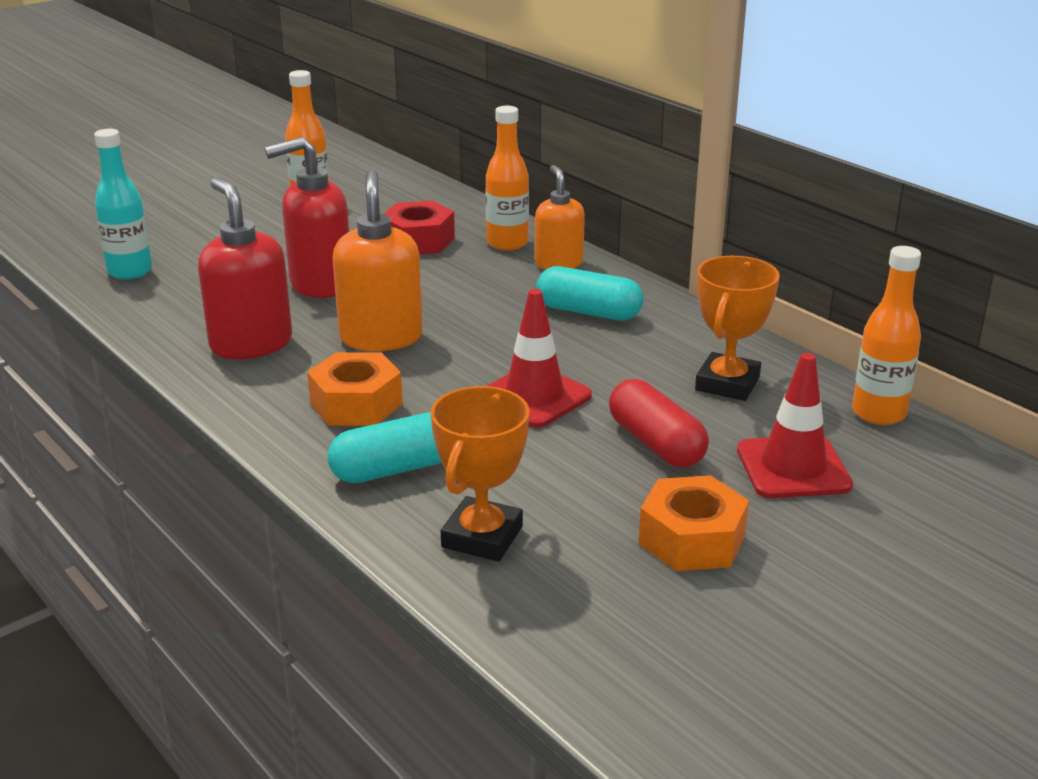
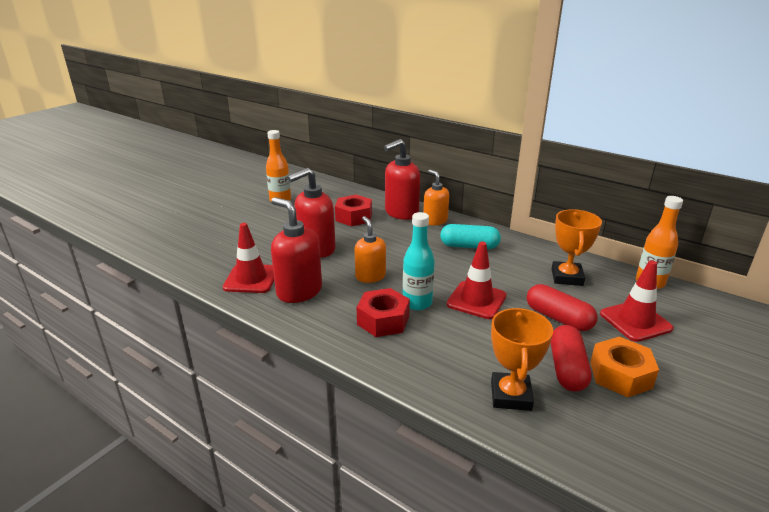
camera: 15 degrees left, 0 degrees up
(130, 271) = (200, 255): turquoise bottle -> turquoise bottle (417, 303)
(188, 316) = (251, 279): none -> red traffic cone
(356, 404) = (383, 320): orange nut -> red nut
(381, 337) = (370, 276): orange soap dispenser -> orange soap dispenser, size x0.66
(396, 468) = (432, 359): turquoise capsule -> none
(507, 243) = (401, 213): orange bottle -> red soap dispenser
(607, 516) = (567, 368): none -> red capsule

